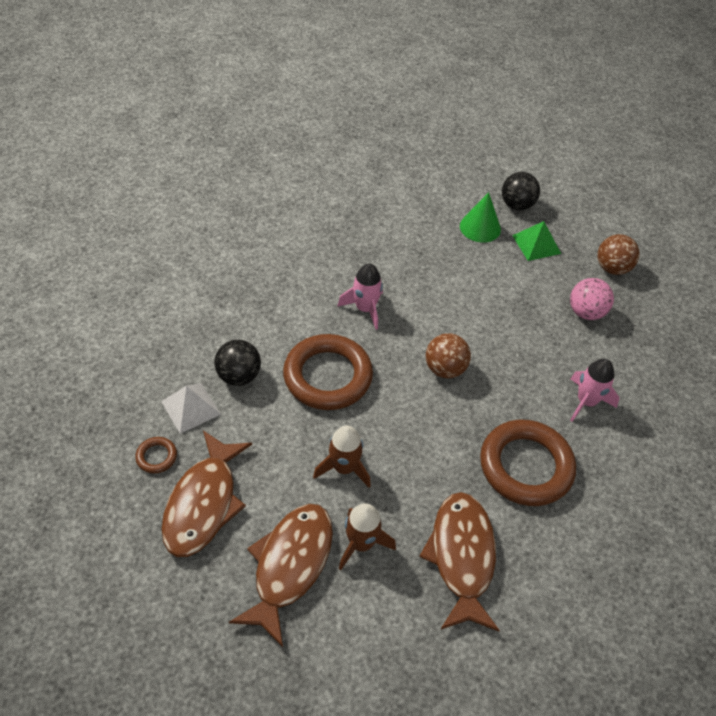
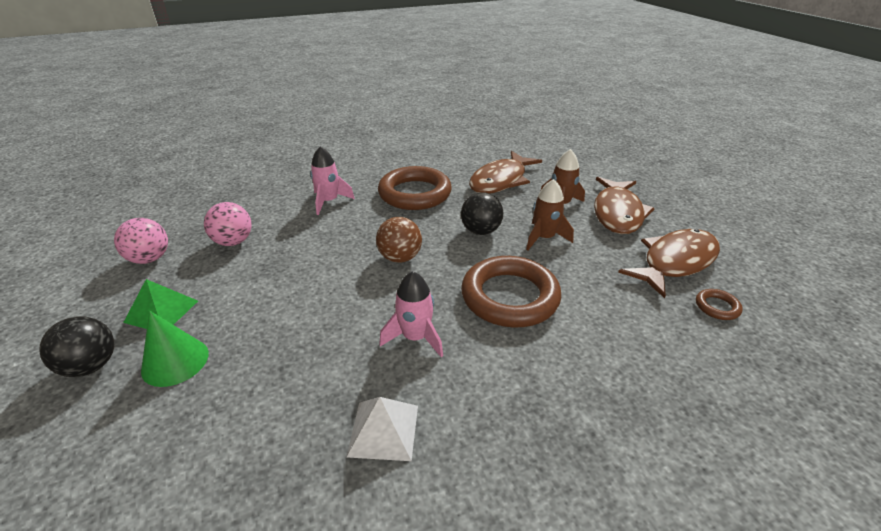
camera: 140 degrees left, 15 degrees down
(190, 407) = (671, 331): white pyramid -> white pyramid (384, 430)
(239, 376) = (604, 337): black ball -> black ball (480, 231)
(290, 566) = (617, 213): brown fish -> brown fish turned 45 degrees counterclockwise
(612, 268) = (150, 259): brown ball -> pink ball

